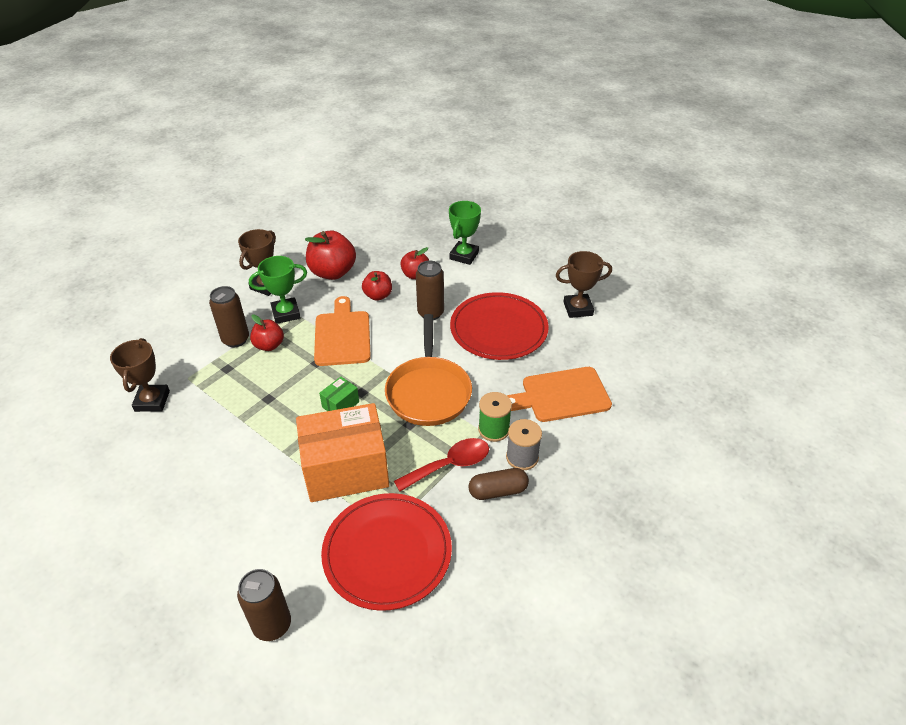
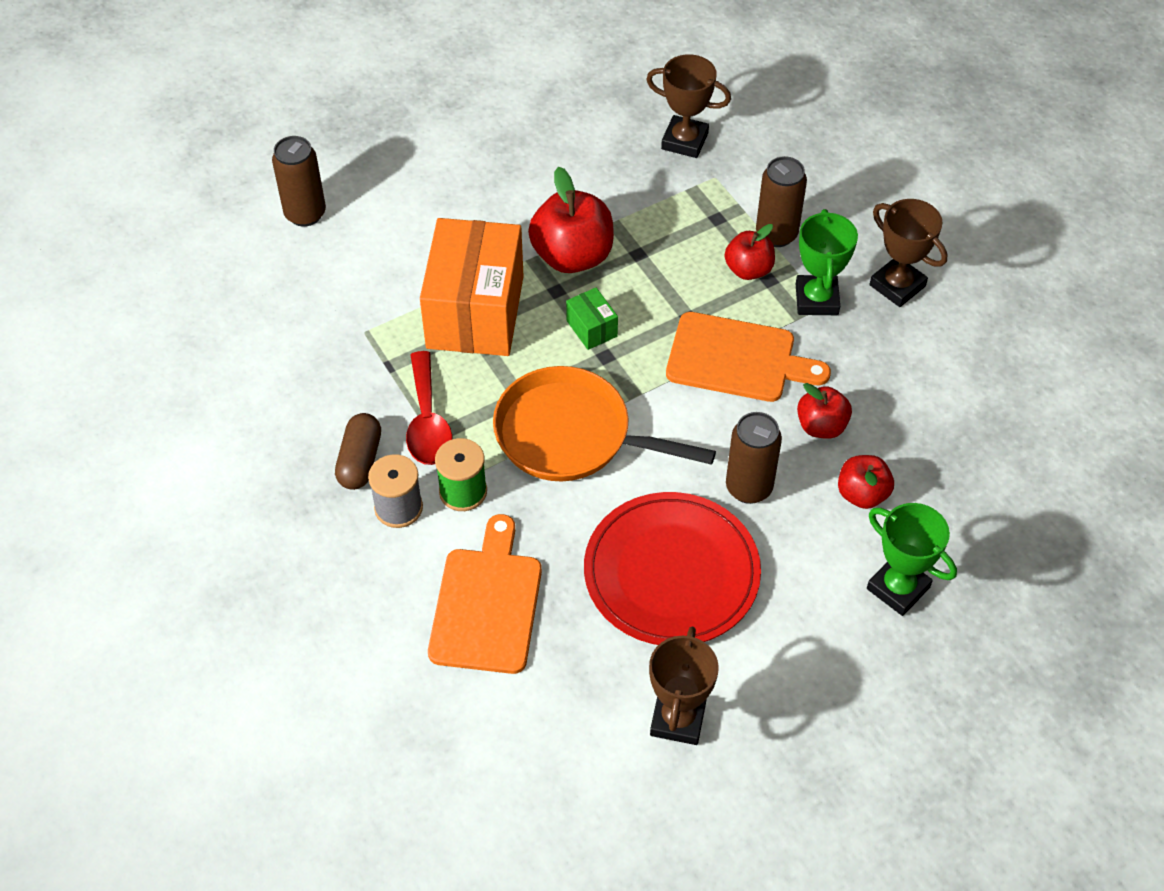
camera: 110 degrees right, 10 degrees up
(332, 272) = (907, 378): red apple -> red apple (572, 256)
(387, 552) = (335, 325): red plate -> none

